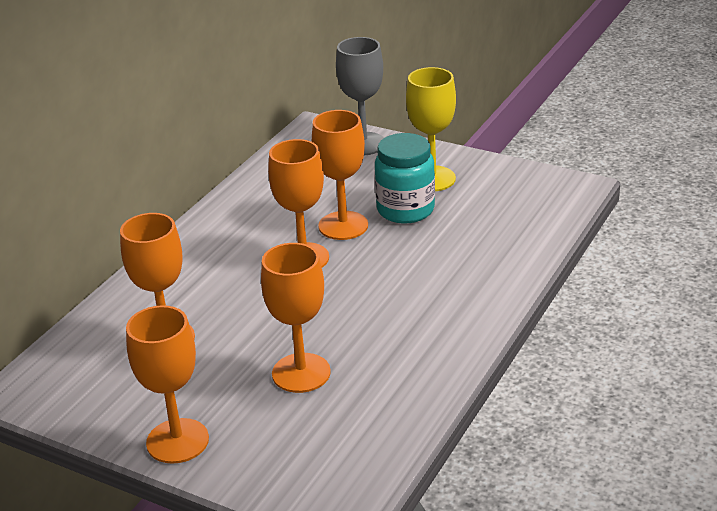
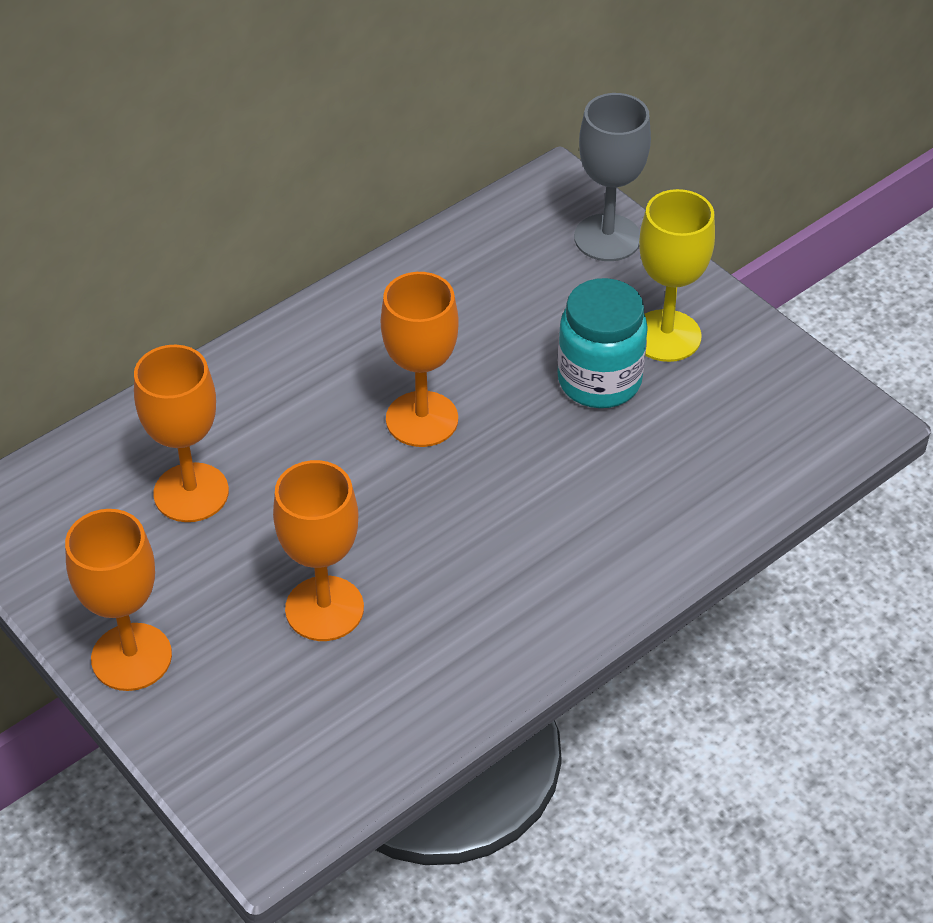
camera: 20 degrees right, 15 degrees up
(343, 226) = (502, 380): orange goblet -> none

